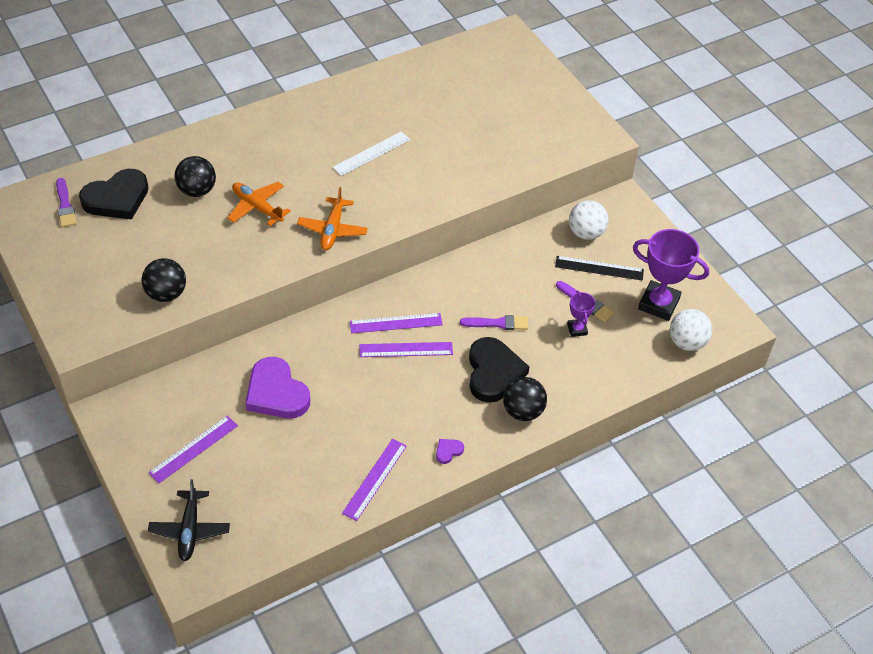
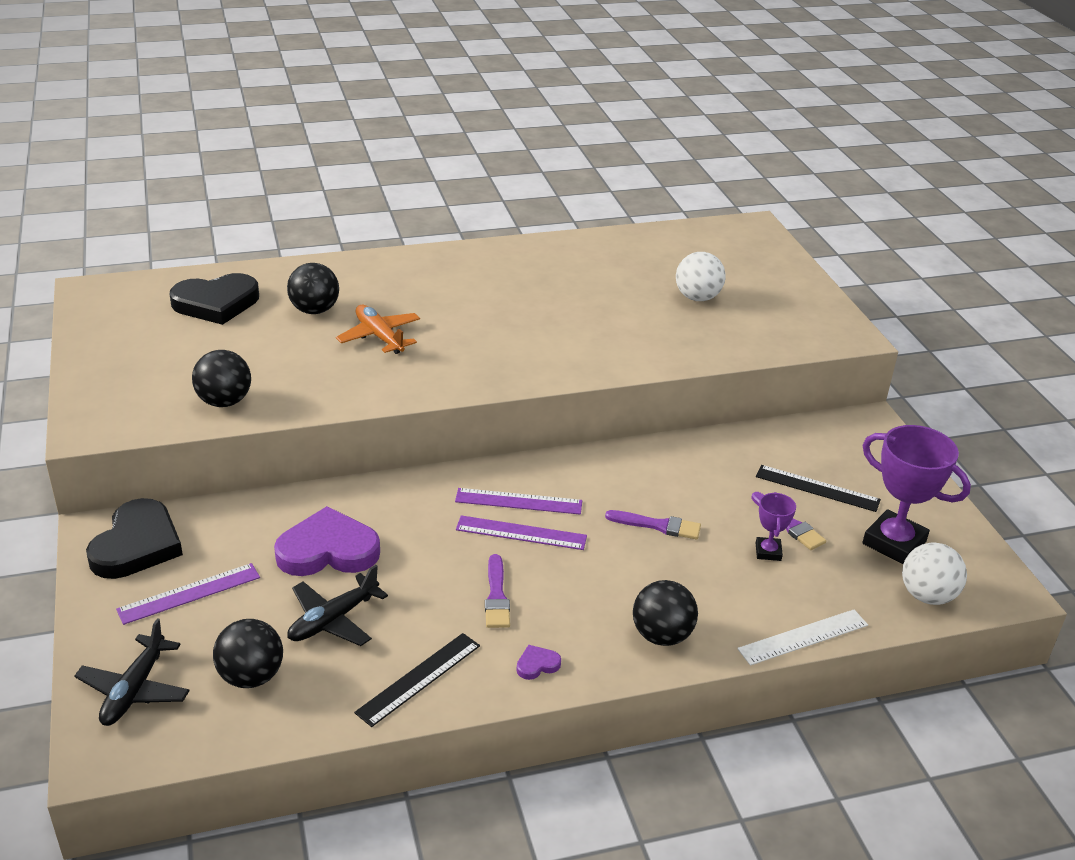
camera: 15 degrees right, 15 degrees down
(65, 205) = (153, 300): purple brush -> purple brush (496, 596)
(263, 502) = (251, 676): none -> black ball
(276, 393) = (328, 550): purple heart -> purple heart turned 105 degrees clockwise
(301, 448) = (333, 620): none -> black plane
(332, 230) = (463, 372): orange plane -> none
(371, 153) = (544, 308): white ruler -> white ruler (803, 637)
(374, 479) = (419, 678): purple ruler -> black ruler
(493, 373) = (634, 581): black heart -> black heart (137, 545)
(586, 233) = (808, 447): white ball -> white ball (697, 298)

